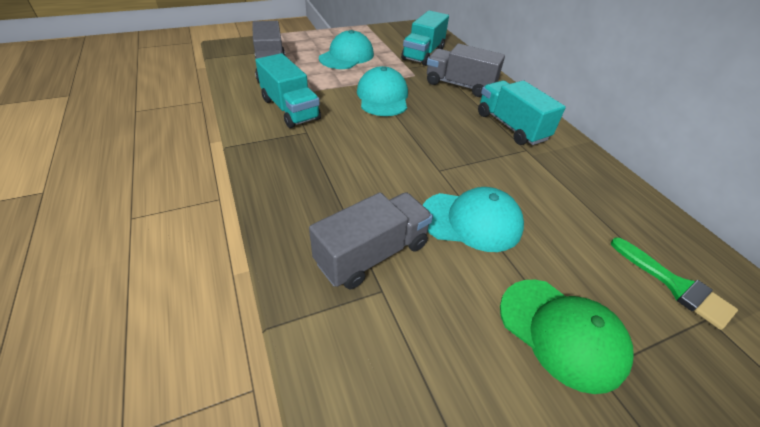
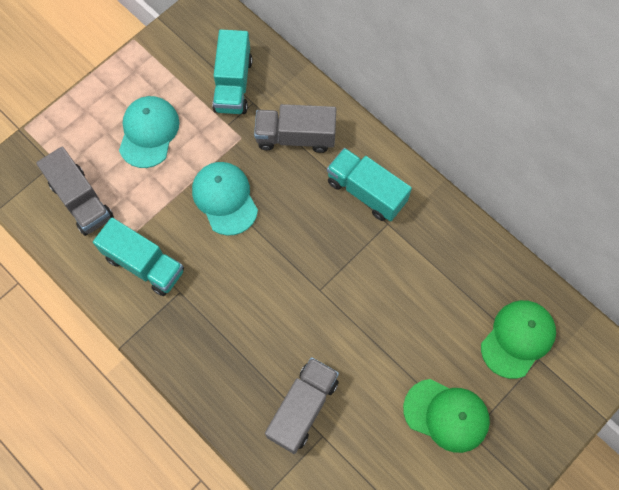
camera: 20 degrees left, 25 degrees up
(471, 221) = (363, 340): turquoise cap -> none
(675, 285) = (518, 339): green brush -> green cap

